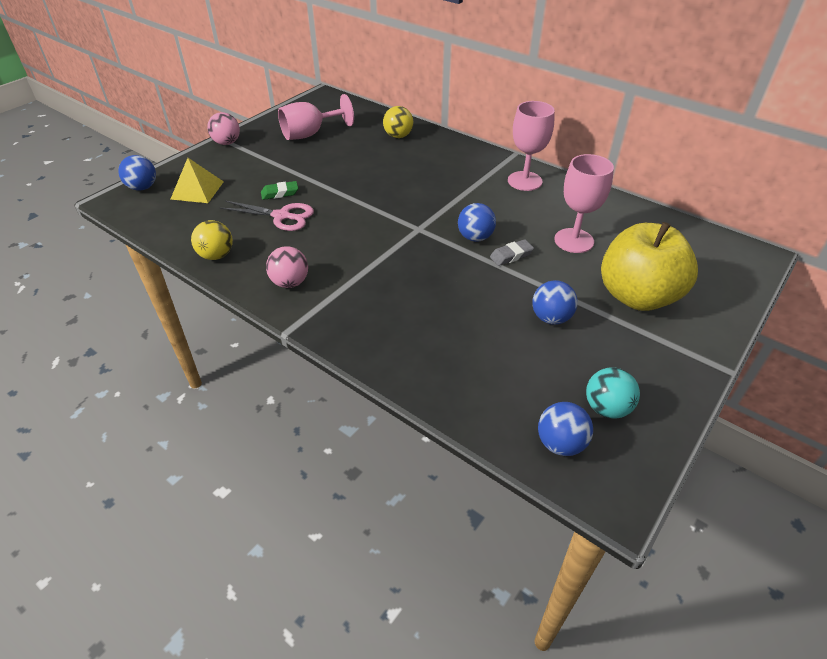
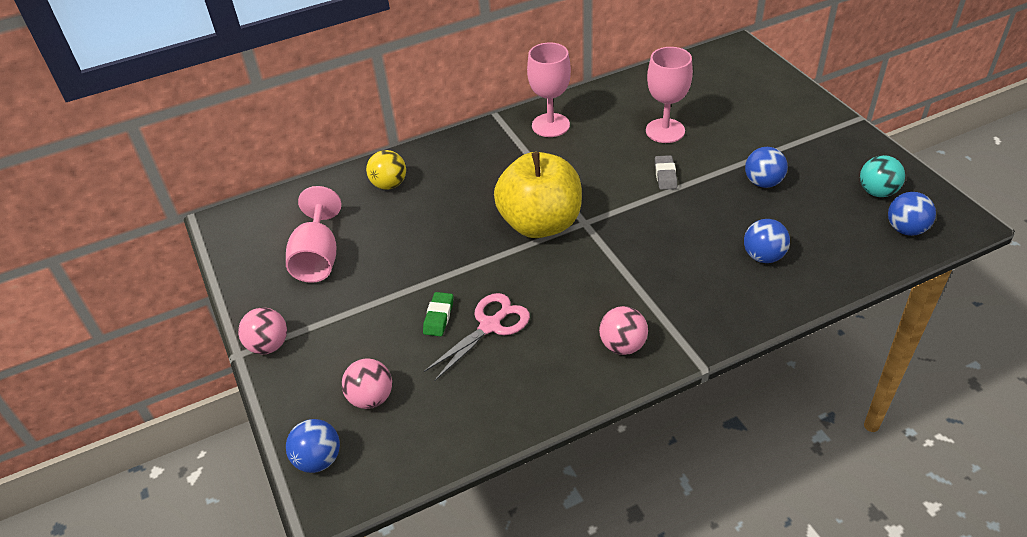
camera: 60 degrees left, 0 degrees up
(197, 190) = (371, 398): yellow pyramid -> pink ball
(216, 255) = (534, 402): yellow ball -> none
(475, 237) = (624, 189): blue ball -> blue ball (763, 256)
(637, 296) = (758, 126): yellow apple -> yellow apple (540, 224)

